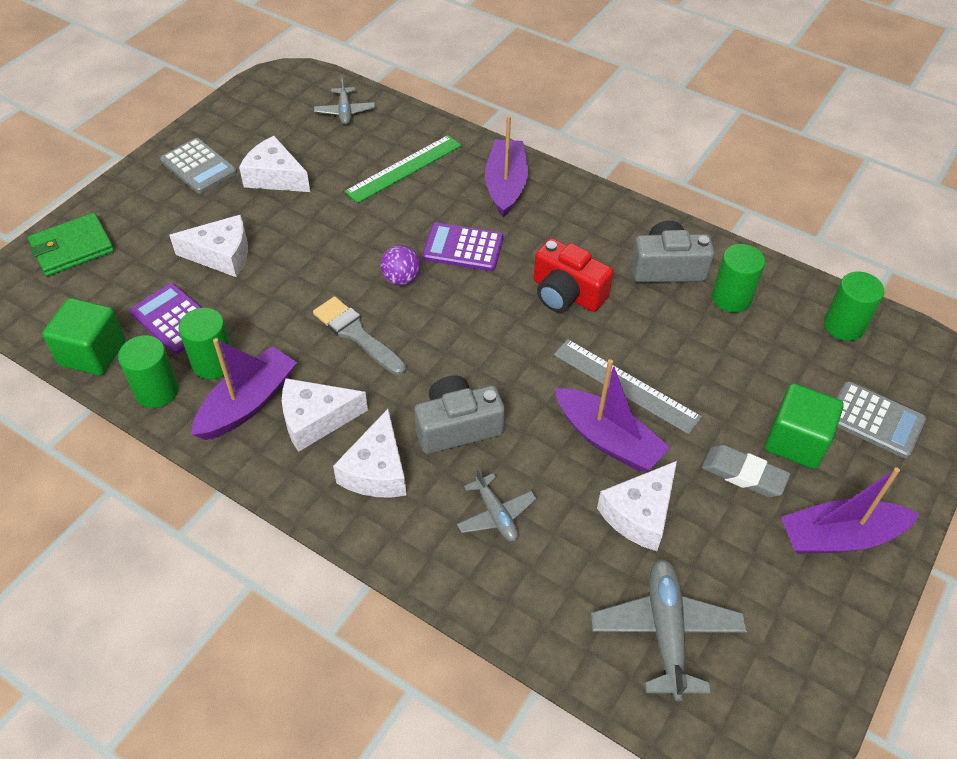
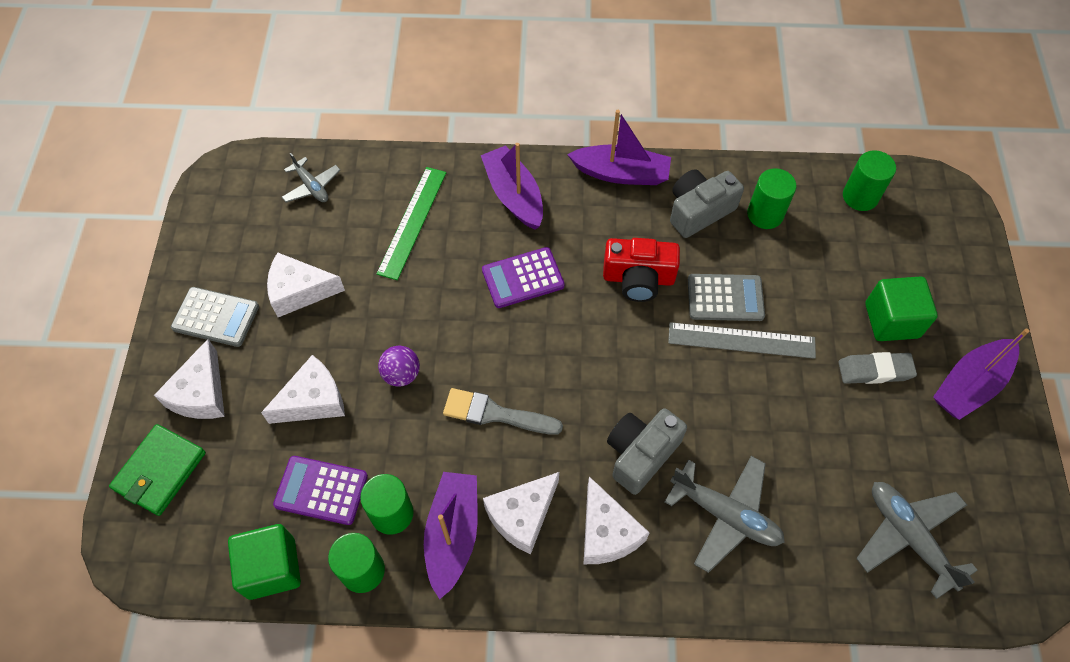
camera: 30 degrees left, 10 degrees up
(401, 279) = (493, 338): purple ball -> purple ball (401, 374)
(496, 514) = (725, 515): grey plane -> grey plane, size x1.67
(608, 439) = (761, 397): purple boat -> purple boat (621, 173)
(639, 514) = (827, 449): white cheese -> white cheese (201, 393)
(875, 420) = (932, 270): grey calculator -> grey calculator (725, 298)

